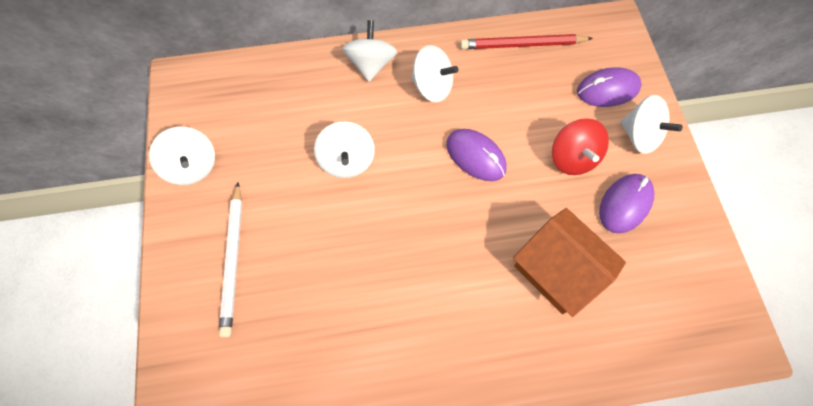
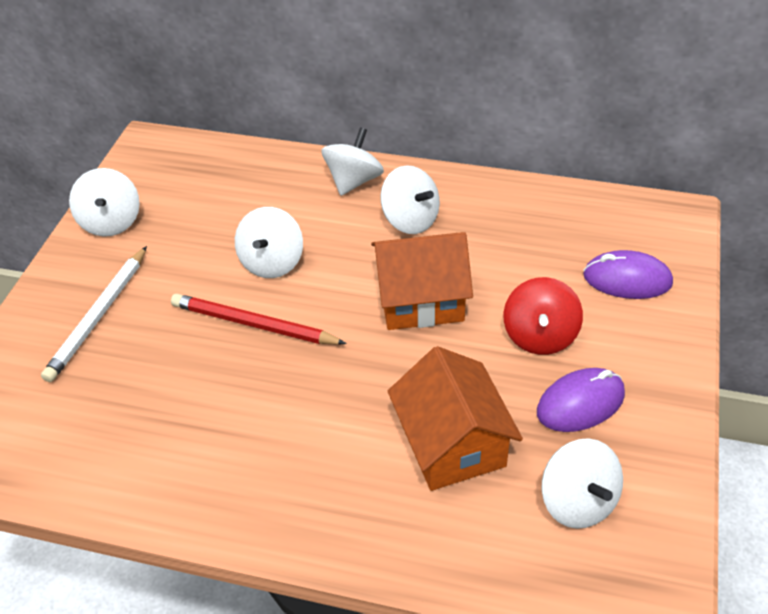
camera: 25 degrees right, 20 degrees down
(475, 156) = (420, 300): purple mouse -> orange house
(522, 44) = (544, 207): red pencil -> red pencil (254, 324)
(639, 136) = (642, 338): white spinning top -> white spinning top (578, 501)

